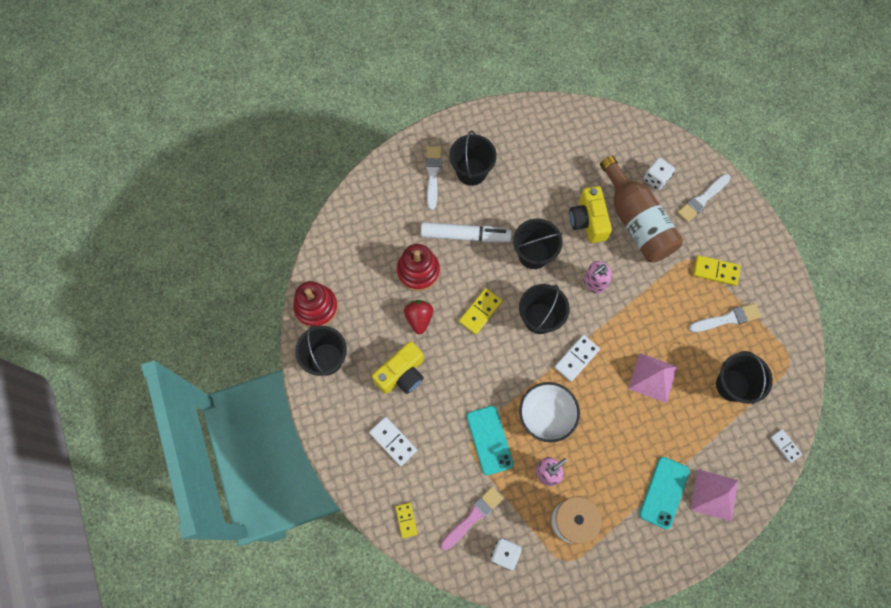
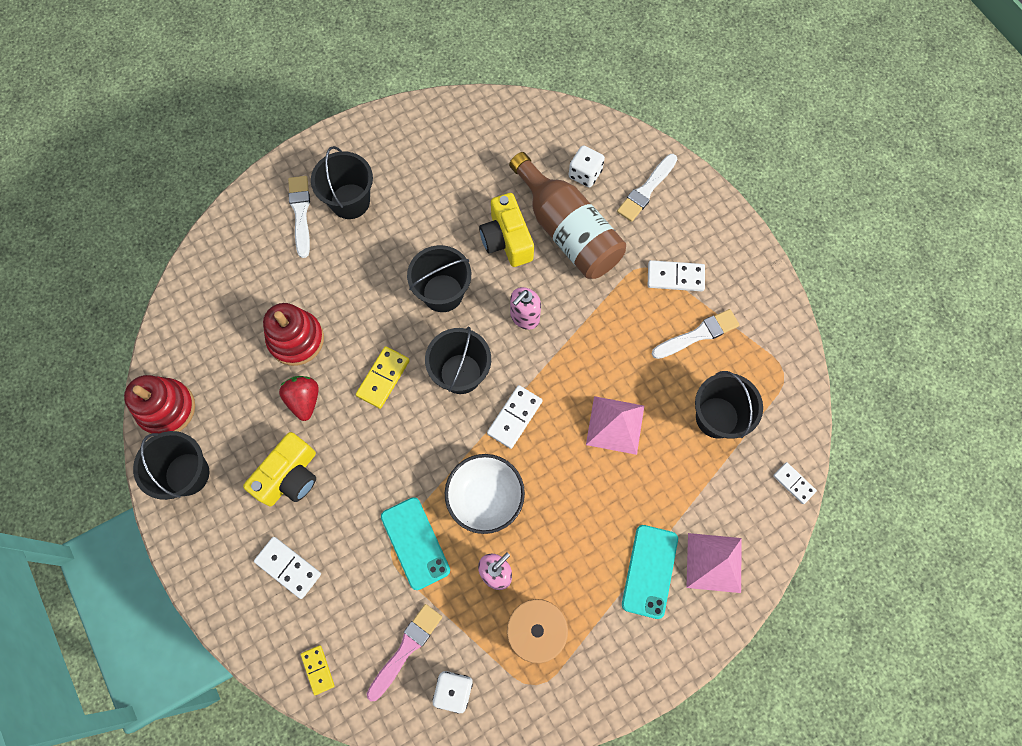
camera: 10 degrees left, 0 degrees up
(465, 235) = (352, 283): white marker -> none
(715, 271) = (675, 277): yellow domino -> white domino

